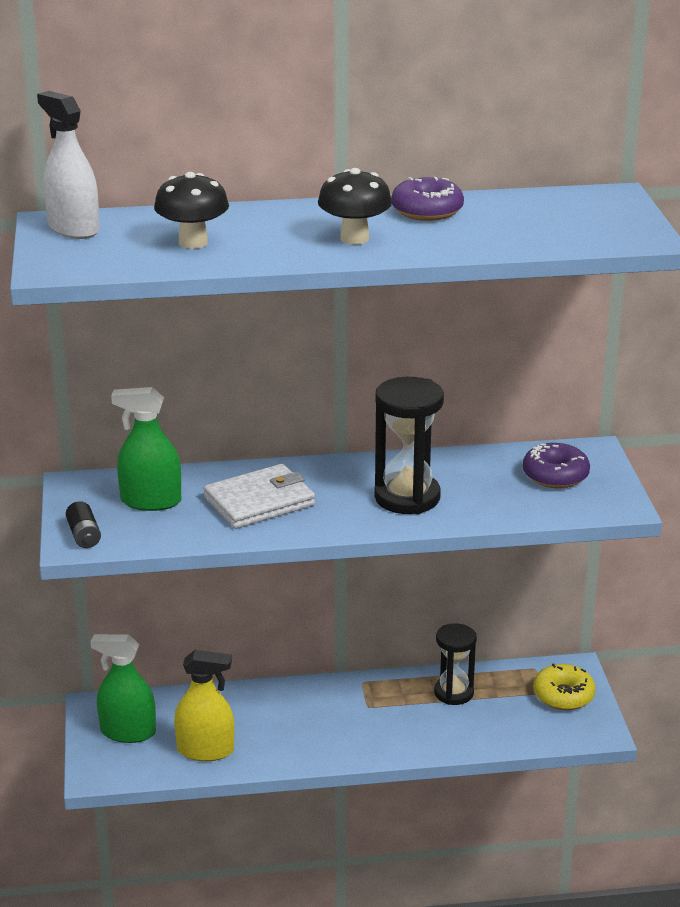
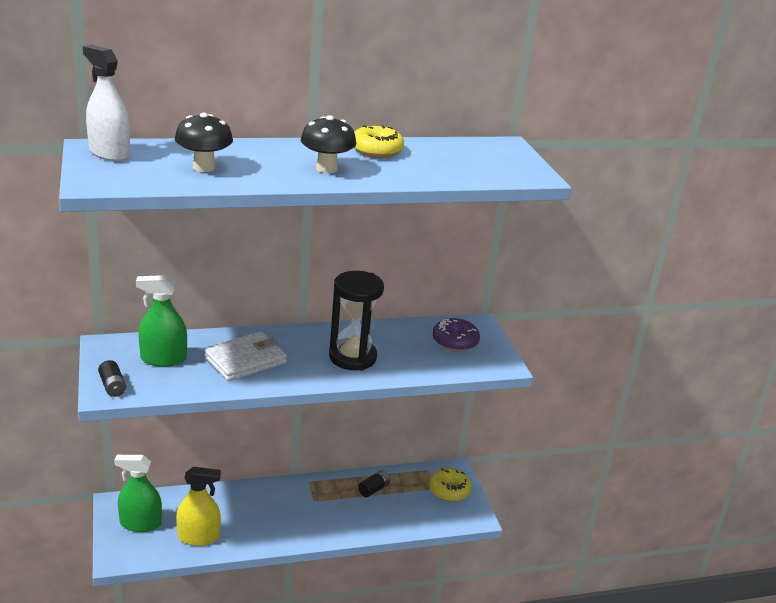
camera: 10 degrees left, 0 degrees up
(427, 211) = (376, 150): purple donut -> yellow donut
(453, 693) = (373, 489): black hourglass -> black battery

